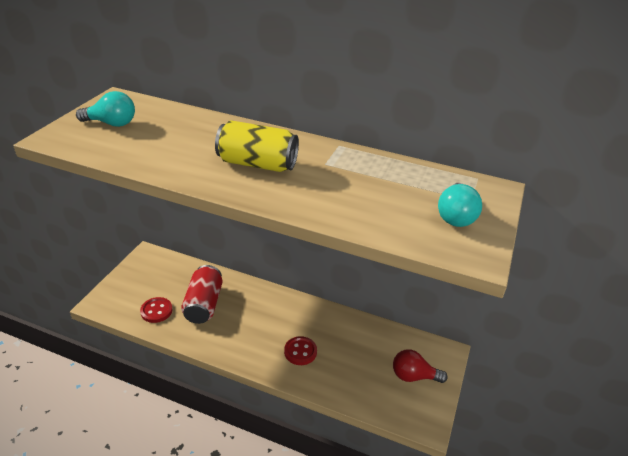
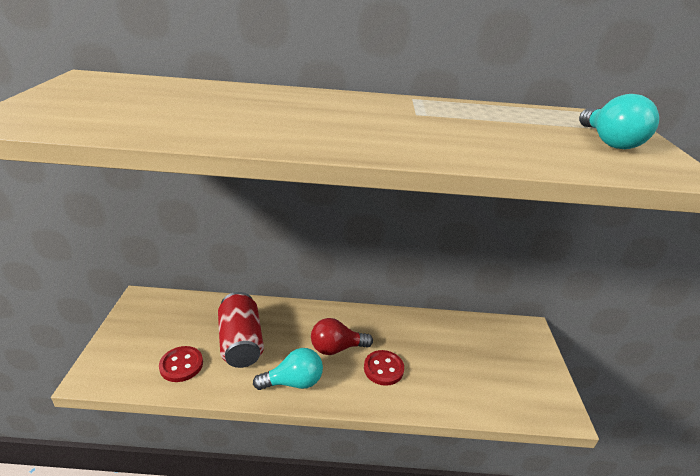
camera: 20 degrees left, 5 degrees down
(111, 123) = (96, 100): turquoise light bulb -> turquoise light bulb (293, 382)
(257, 164) = (337, 120): yellow can -> none
(413, 376) = (515, 363): red light bulb -> red light bulb (336, 348)

